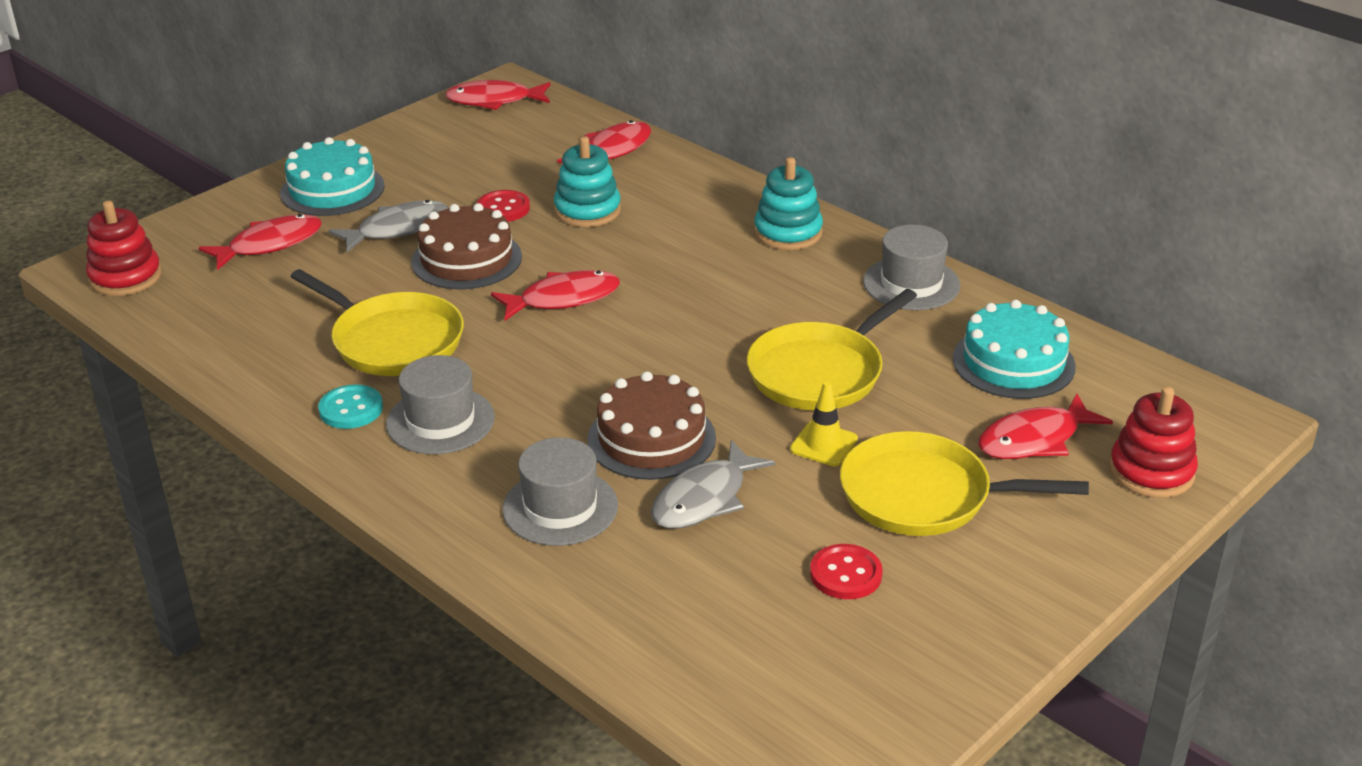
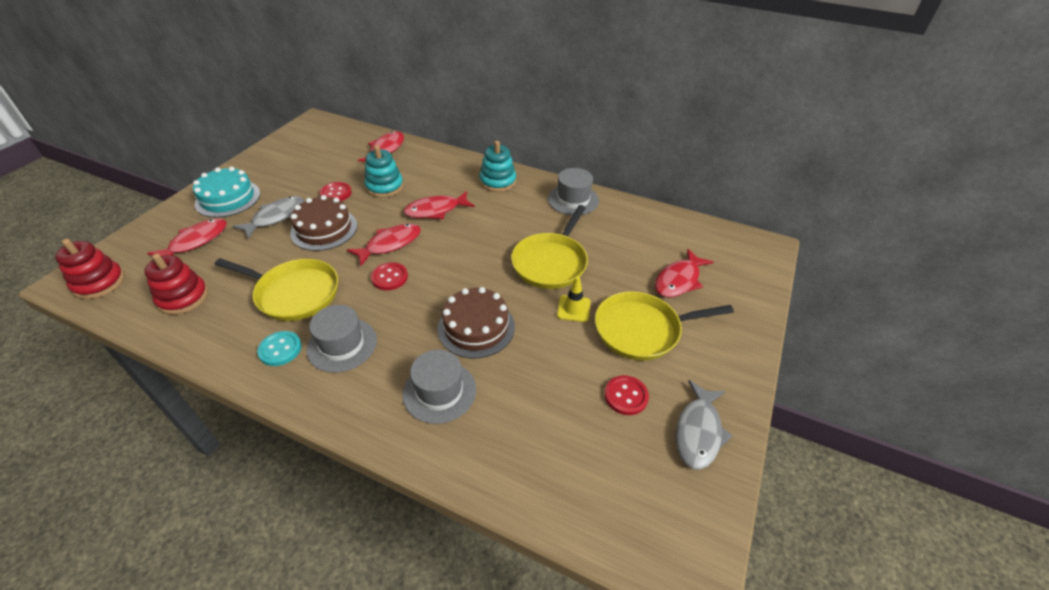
camera: 20 degrees left, 10 degrees up
(494, 101) = (310, 130): red fish -> red fish (436, 210)
(544, 346) = (389, 277): none -> red button
(704, 499) = (523, 363): grey fish -> grey fish (698, 432)
(1013, 362) = (645, 236): turquoise cake -> none
(1151, 471) = (744, 287): red stacking toy -> red stacking toy (183, 297)

